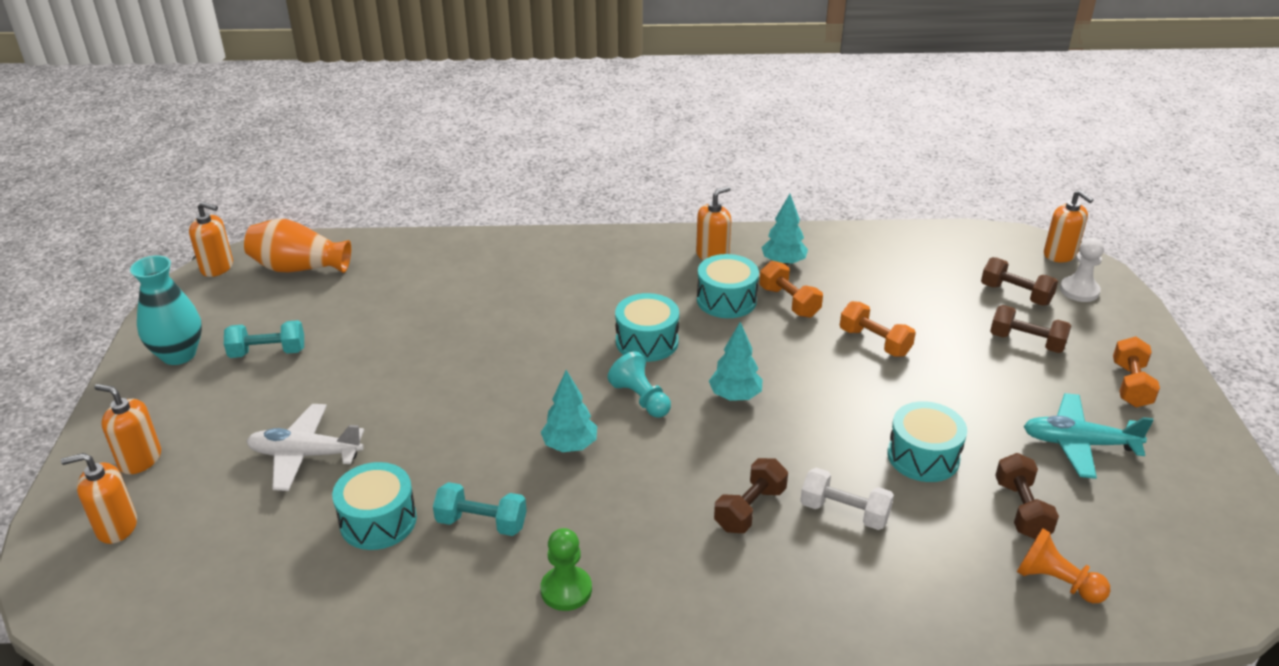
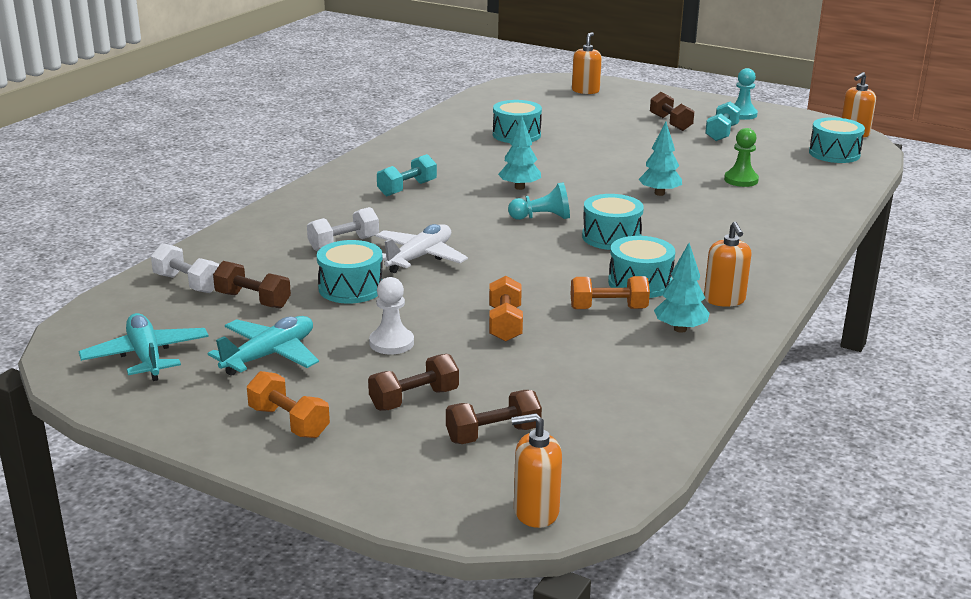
camera: 120 degrees right, 10 degrees down
(140, 460) = (638, 99): orange soap dispenser -> none
(179, 354) = (742, 114): turquoise vase -> turquoise pawn
(299, 268) = (834, 154): orange vase -> turquoise drum
(305, 455) = (598, 128): white plane -> white plane (419, 257)
(481, 523) = (481, 154): turquoise dumbbell -> turquoise dumbbell (407, 188)
(566, 590) = (401, 162): green pawn -> green pawn (741, 180)
(735, 396) = (505, 247): turquoise tree -> turquoise tree (659, 193)
(750, 509) = (389, 218): brown dumbbell -> brown dumbbell (670, 123)
(874, 342) = (505, 324): orange dumbbell -> orange dumbbell turned 75 degrees counterclockwise
(1056, 582) = (187, 283): orange pawn -> white dumbbell
(1079, 291) = (454, 482): white pawn -> white pawn (391, 343)
(1181, 518) = (146, 356): none -> turquoise plane

